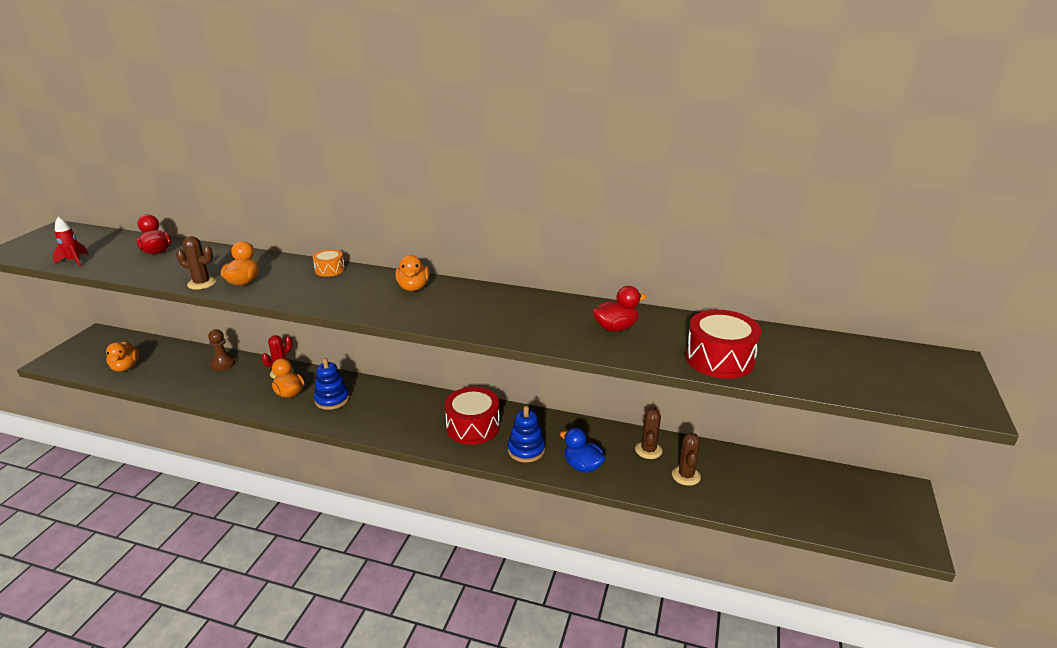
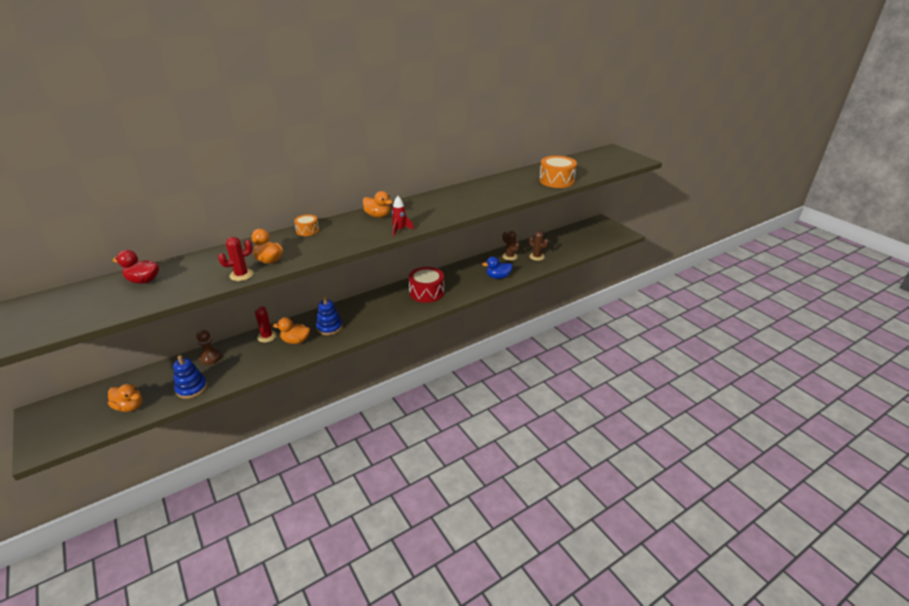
camera: 50 degrees left, 5 degrees up
(74, 261) = (82, 319): red rocket -> red rocket (400, 230)
(202, 283) = (241, 275): brown cactus -> red cactus
(526, 450) = (466, 286): blue stacking toy -> blue stacking toy (191, 388)
(616, 328) = (501, 188): red duck -> none
(719, 359) = (556, 180): red drum -> orange drum

